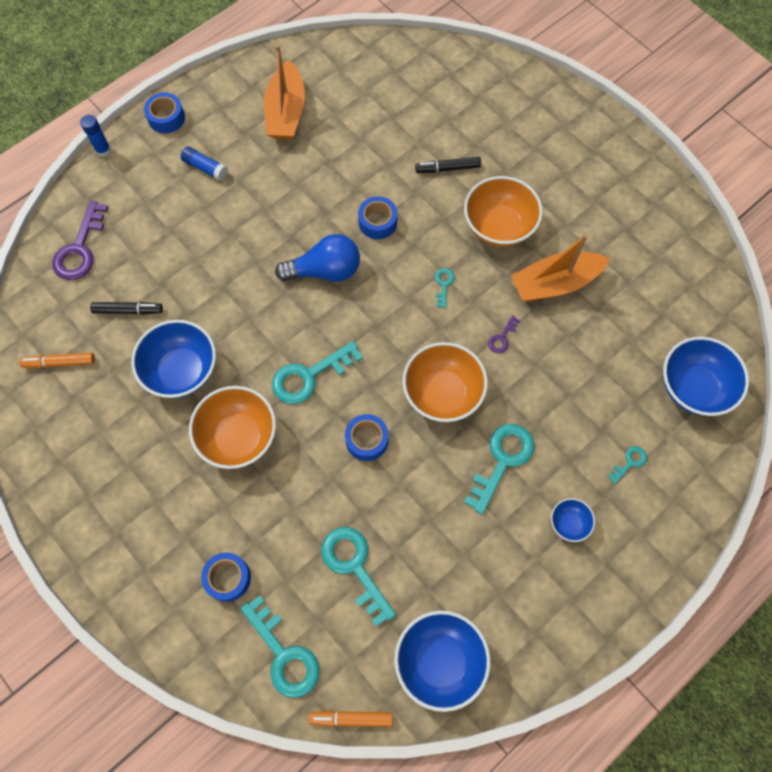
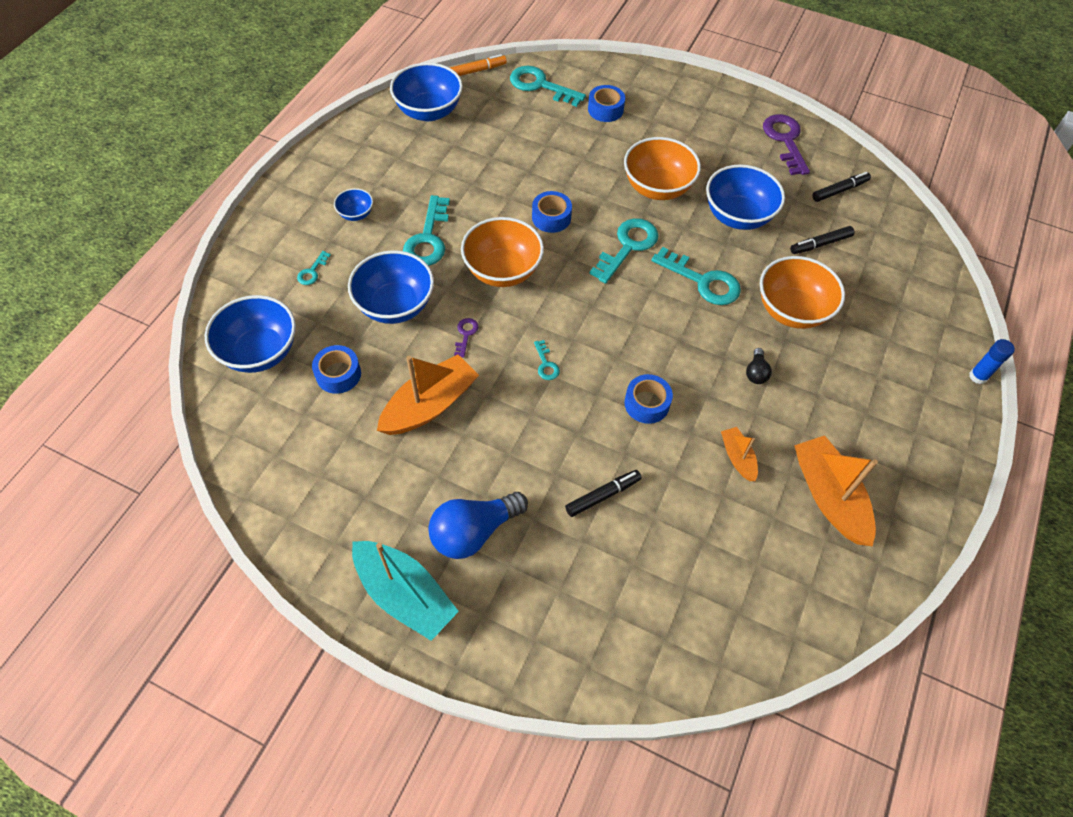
camera: 155 degrees right, 10 degrees down
(60, 363) = (839, 190): orange marker -> black marker
(80, 248) = (908, 278): purple key -> purple key (785, 141)
(166, 118) = (949, 437): blue tape -> blue tape (338, 374)
(205, 167) = (863, 396): blue glue stick -> none
(274, 215) = (756, 372): none -> black light bulb
(325, 271) = (670, 337): blue light bulb -> blue light bulb (473, 532)
(333, 159) = (737, 457): none -> orange boat
(355, 567) = (516, 140): turquoise key -> turquoise key (702, 281)
(499, 227) = (514, 446): orange bowl -> orange bowl (791, 310)
(557, 392) = (395, 305): none -> blue bowl
(614, 155) = (405, 594): none -> turquoise boat

